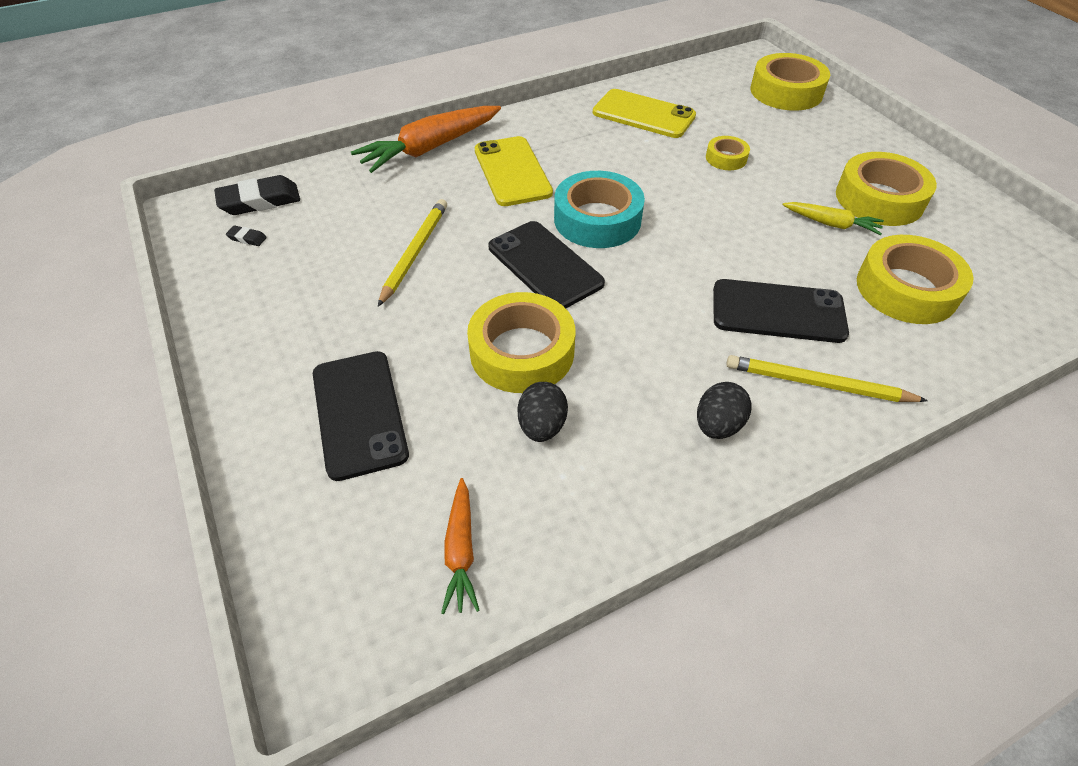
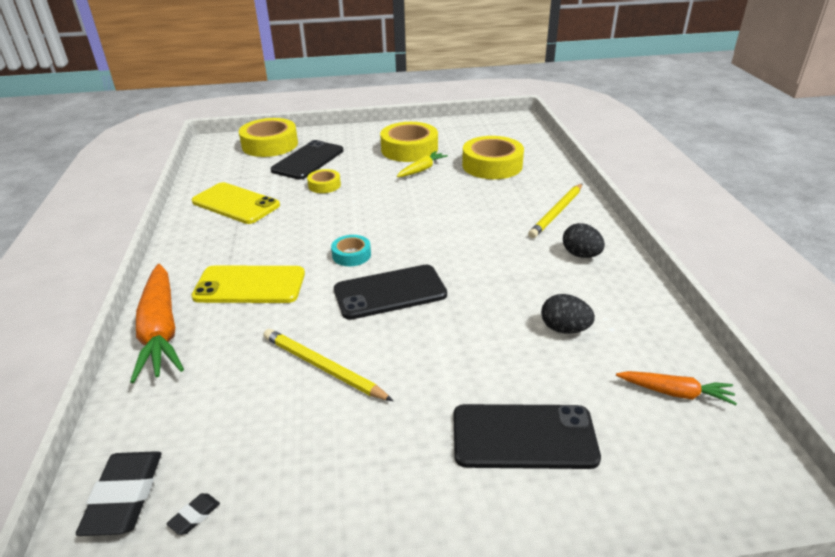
camera: 70 degrees left, 15 degrees down
(522, 352) = (484, 324): yellow tape -> none
(597, 219) = (351, 255): turquoise tape -> turquoise tape, size x0.51
(643, 114) = (235, 204): yellow phone -> yellow phone turned 75 degrees clockwise
(778, 311) = (491, 208): black phone -> black phone (308, 160)

